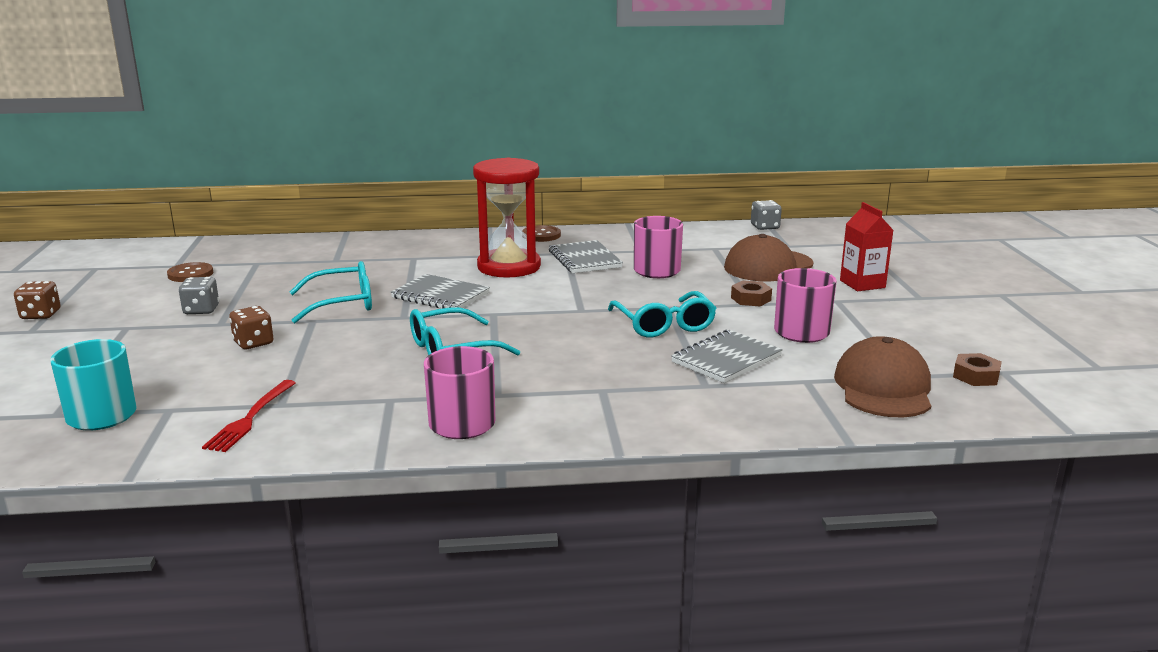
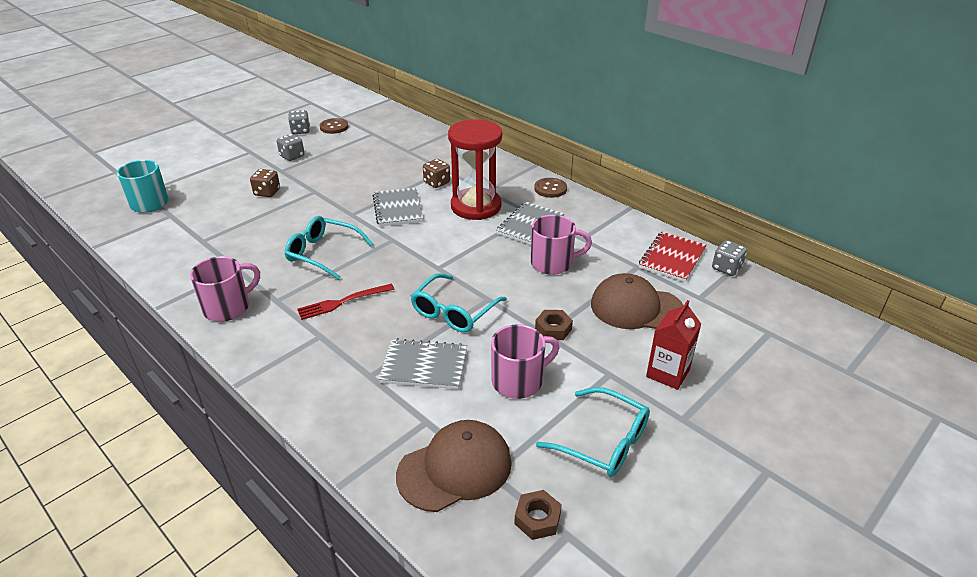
camera: 50 degrees right, 15 degrees up
(41, 315) = (241, 125): brown dice -> brown dice (437, 183)
(151, 291) = (300, 131): none -> grey dice
(250, 418) = (179, 241): red fork -> red fork (342, 302)
(342, 303) = (348, 187): turquoise glasses -> turquoise glasses (603, 442)
(723, 235) = (672, 258): none -> red notebook

